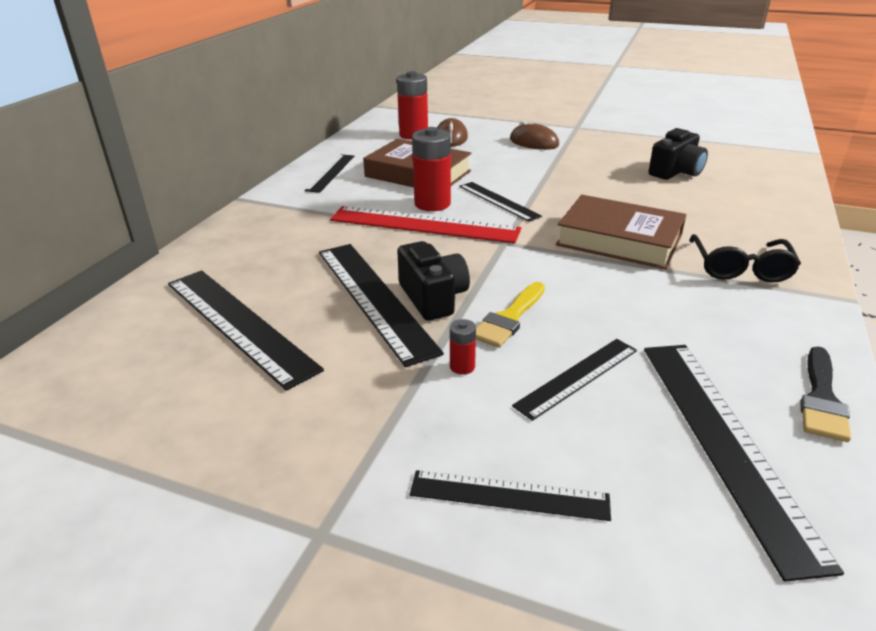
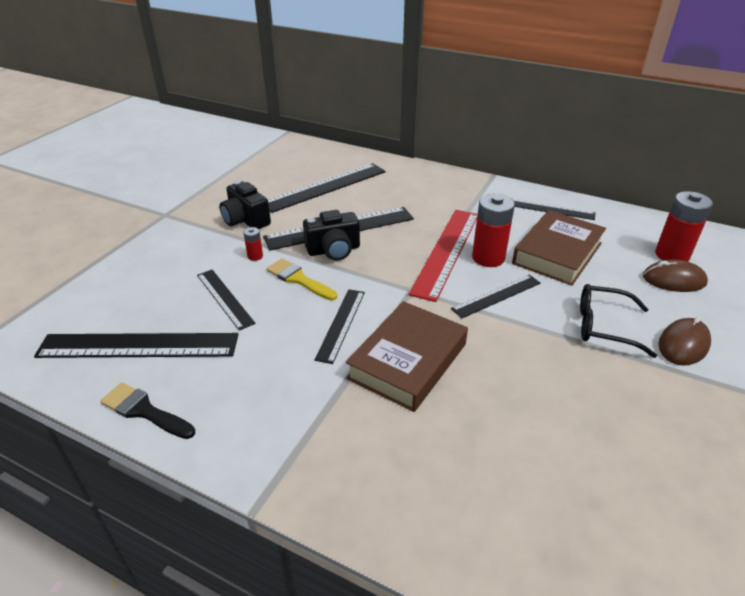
camera: 95 degrees right, 5 degrees up
(509, 495) = (152, 262): black ruler -> black ruler (341, 324)
(676, 172) = (608, 468): black camera -> black camera (246, 220)
(740, 268) = (337, 437): black glasses -> black glasses (604, 326)

